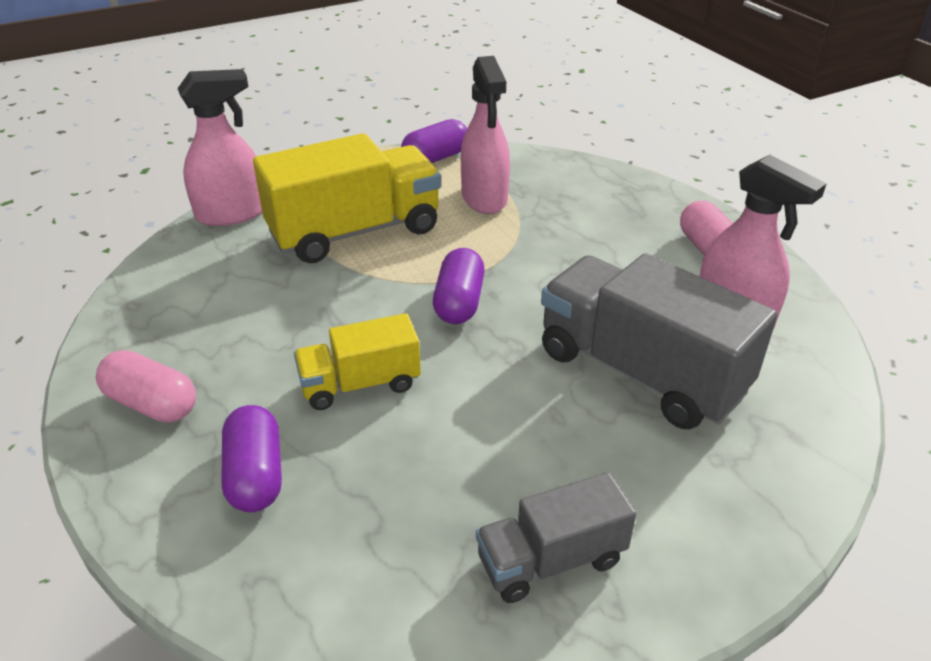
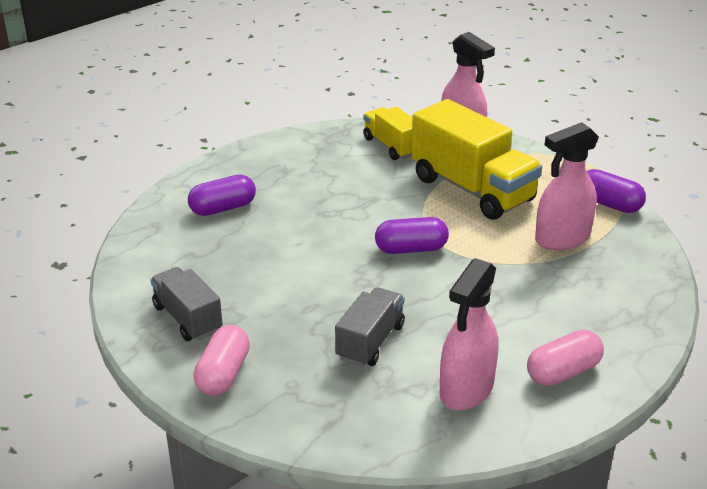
camera: 75 degrees right, 5 degrees down
(152, 404) = (265, 163): pink capsule -> pink capsule (223, 374)
(360, 384) = (308, 226): yellow truck -> yellow truck (392, 146)
(640, 372) = (370, 342): grey truck -> grey truck, size x0.56

